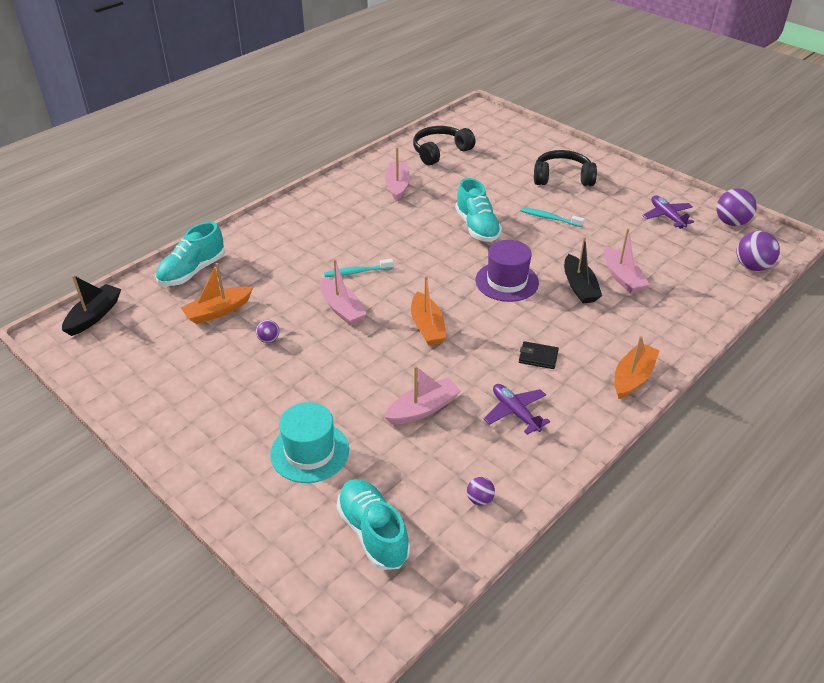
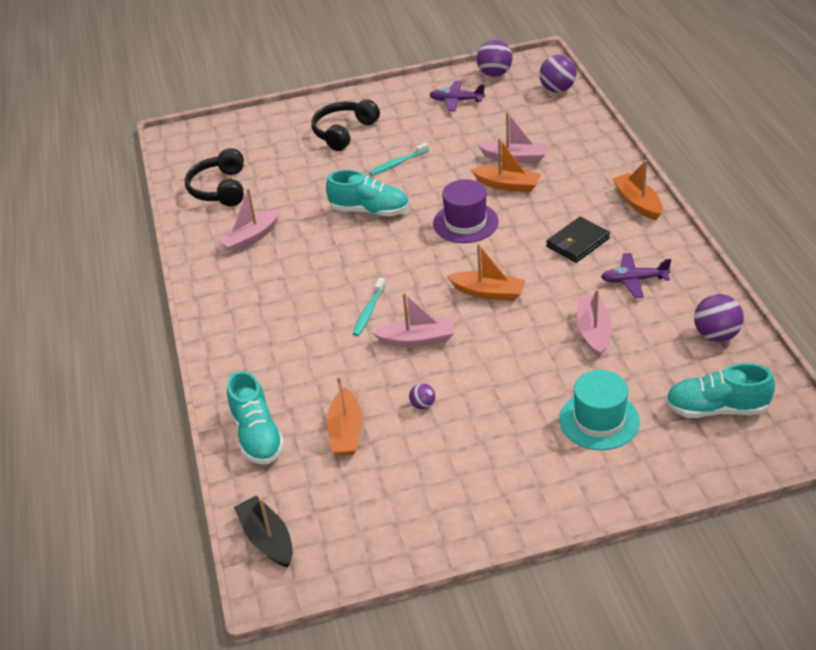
camera: 55 degrees left, 0 degrees up
(397, 186) = (251, 238): pink boat -> pink boat turned 75 degrees counterclockwise
(480, 499) = (716, 335): purple ball -> purple ball, size x1.89
(538, 357) = (578, 242): black wallet -> black wallet, size x1.51
(579, 287) = (507, 185): black boat -> orange boat

